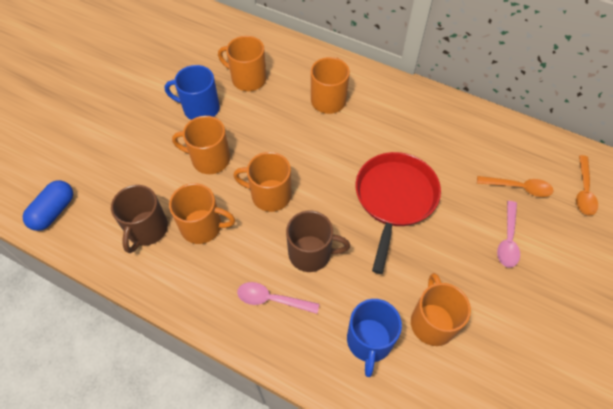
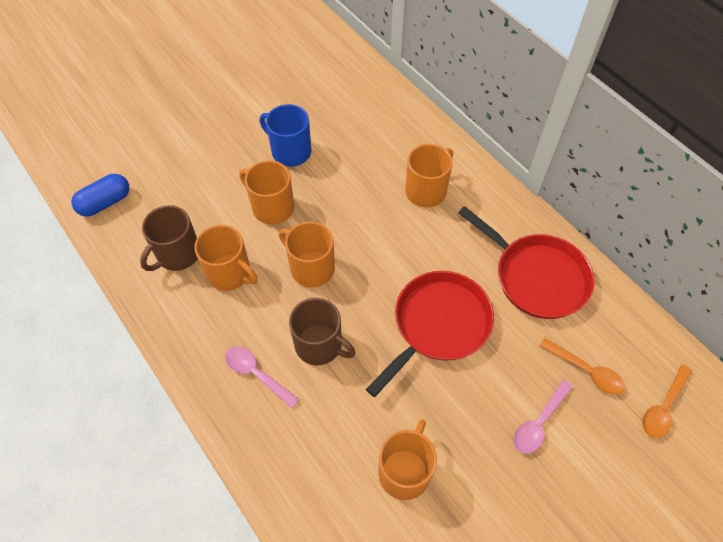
camera: 25 degrees right, 0 degrees up
(248, 79) = (354, 137): orange mug -> none
(369, 341) = (329, 460): blue mug -> none
(446, 133) = (536, 277): none -> red pan

